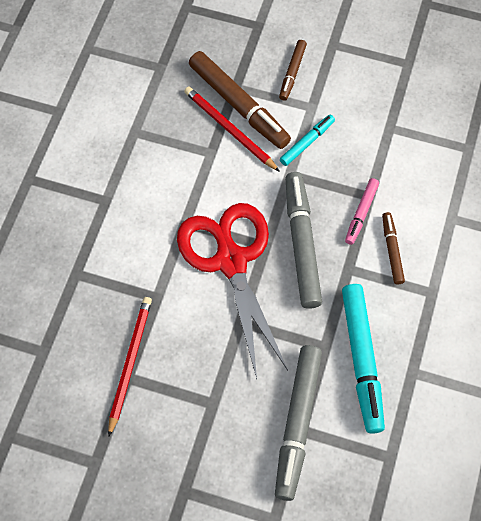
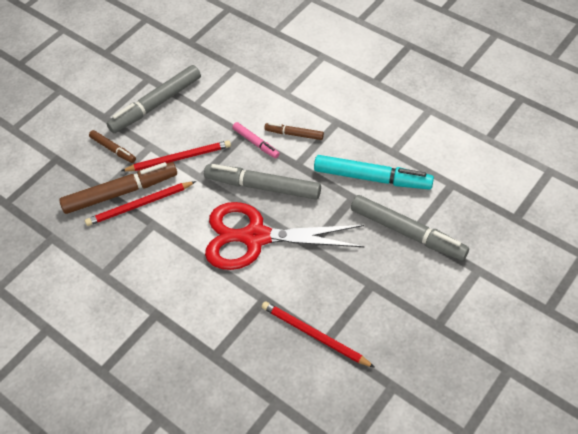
camera: 65 degrees left, 10 degrees down
(307, 142) = (179, 158): turquoise marker -> red pencil
(373, 88) = (156, 104): none -> grey marker

